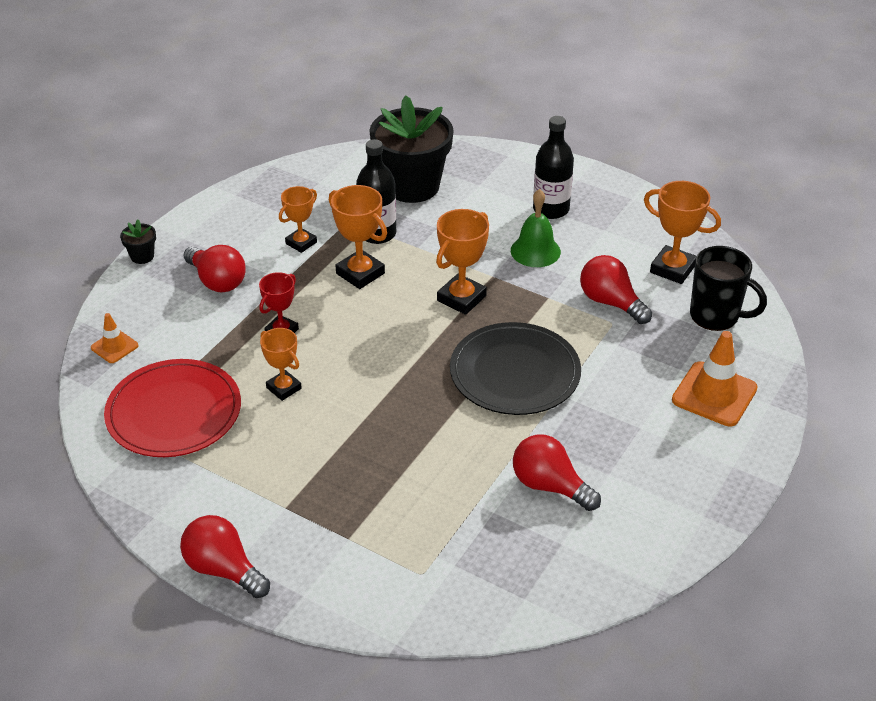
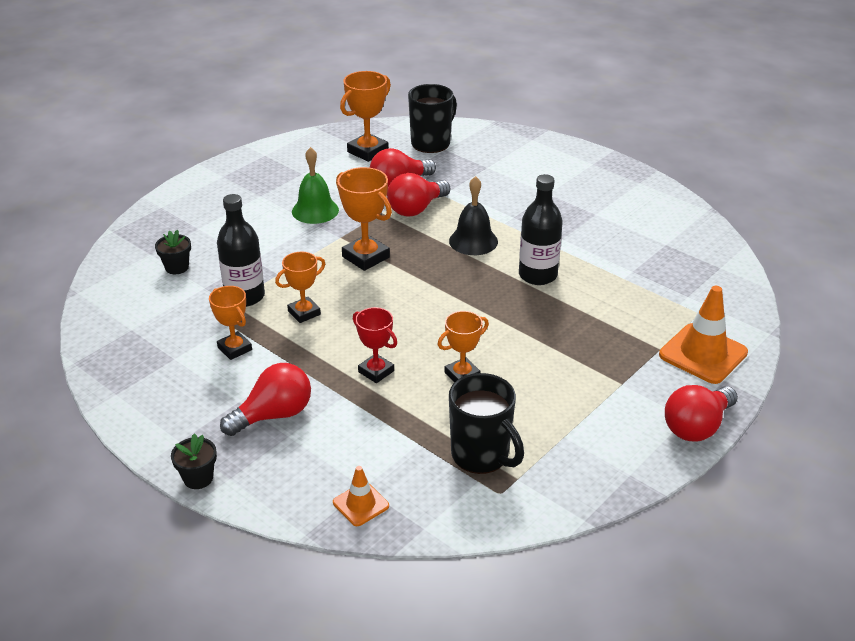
camera: 80 degrees left, 5 degrees down
(174, 412) = (481, 455): red plate -> black mug
(360, 273) = (304, 313): orange trophy -> orange trophy, size x0.66
(412, 186) = (177, 267): black flower pot -> black flower pot, size x0.40
(515, 373) = (473, 241): black plate -> black bell
(550, 486) = (606, 241): red light bulb -> red light bulb (416, 209)
(551, 209) = (259, 195): black bottle -> black bottle (537, 275)
(714, 394) = (518, 158): orange traffic cone -> orange traffic cone (703, 354)

